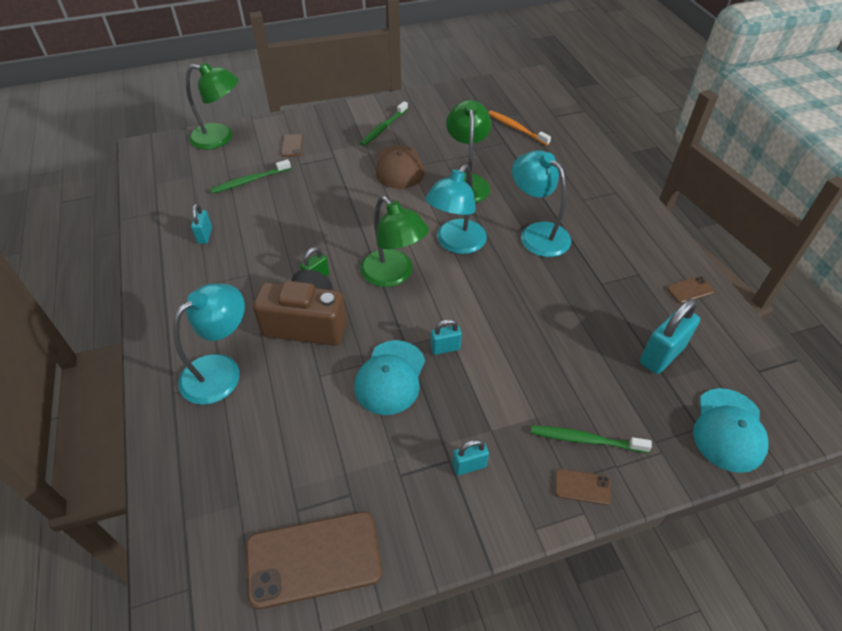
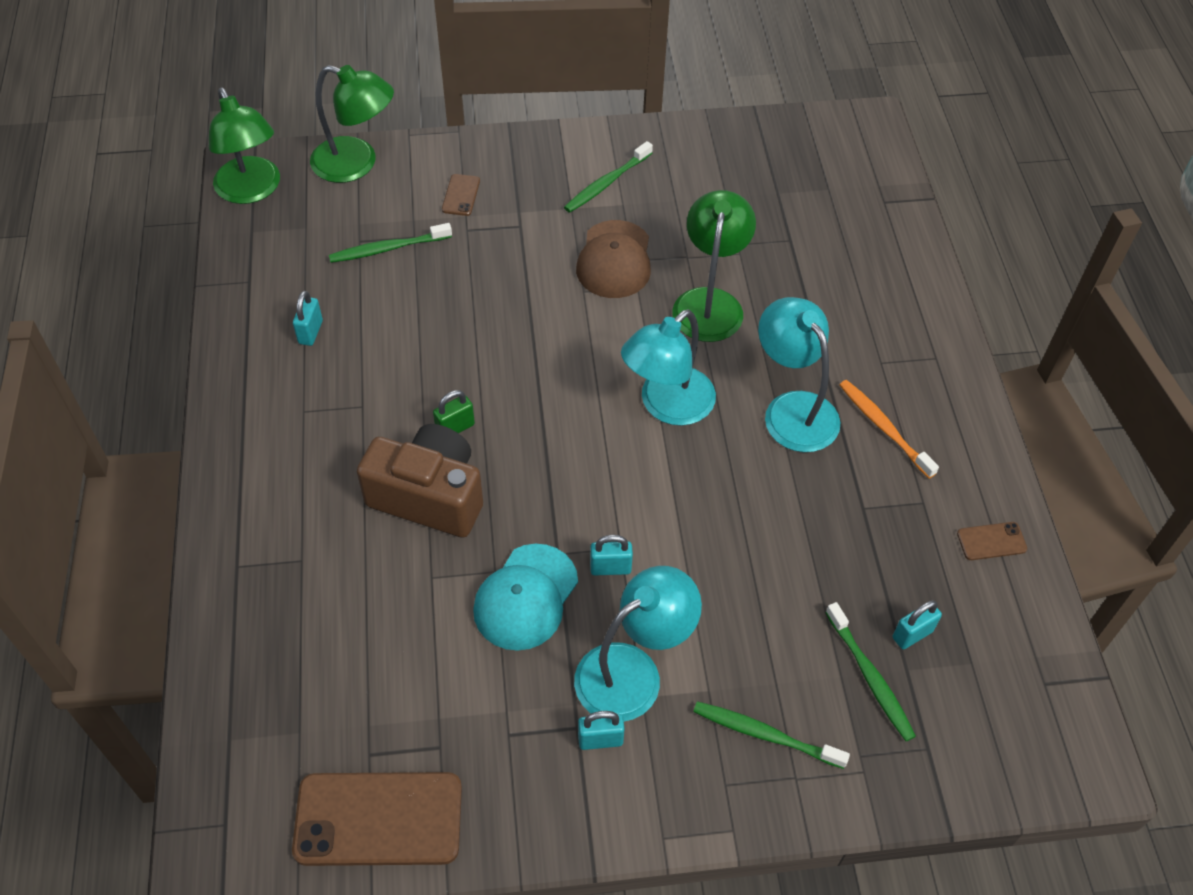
camera: 10 degrees right, 5 degrees up
(221, 370) = (303, 546): turquoise lamp -> turquoise lamp (632, 671)
(393, 275) = (564, 442): green lamp -> green lamp (252, 190)
(516, 128) = (814, 215): orange toothbrush -> orange toothbrush (883, 427)
(582, 487) = (741, 796): brown phone -> none
(644, 388) = (870, 678): none -> green toothbrush
(661, 355) = (912, 634): turquoise padlock -> turquoise padlock, size x0.56
(729, 430) = (968, 759): turquoise cap -> none

